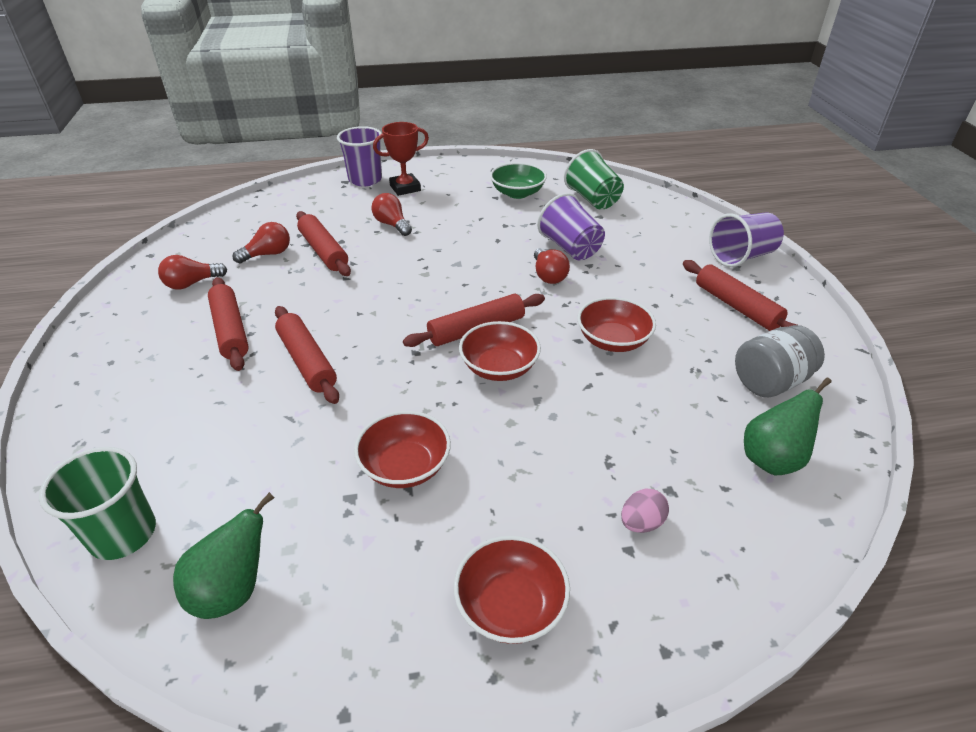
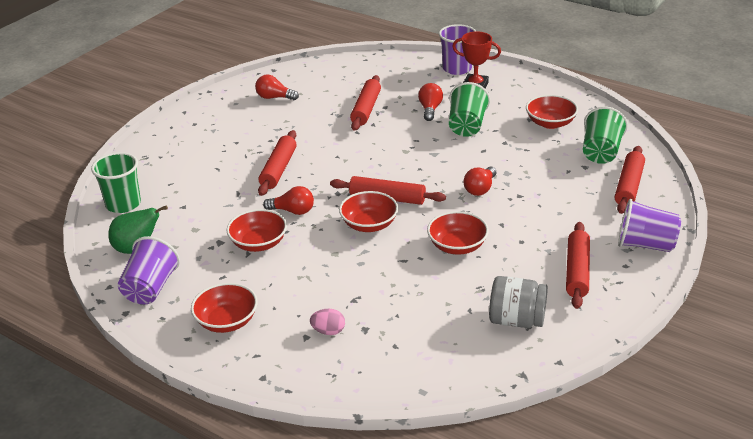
camera: 45 degrees right, 5 degrees down
(230, 330) = (263, 134): red rolling pin -> red rolling pin (629, 186)
(268, 254) = (333, 97): red light bulb -> red light bulb (293, 211)
(450, 225) = (467, 126): none -> green cup
(517, 193) = (550, 123): green bowl -> red bowl
(570, 248) = (524, 178): purple cup -> purple cup (150, 288)
(772, 459) = (444, 351): green pear -> none

